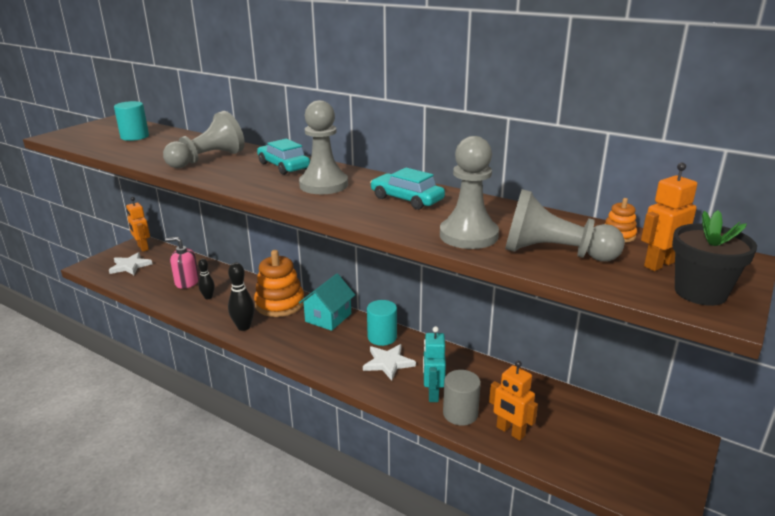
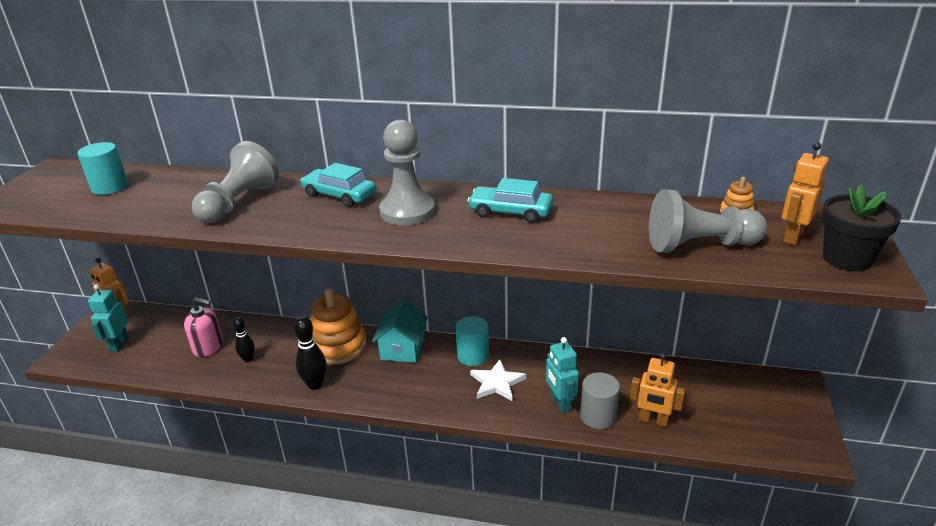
camera: 20 degrees left, 5 degrees up
(130, 266) = (119, 344): white star -> turquoise robot
(187, 282) = (208, 347): pink soap dispenser -> pink soap dispenser turned 150 degrees counterclockwise
(468, 235) = (607, 243): grey pawn -> none

